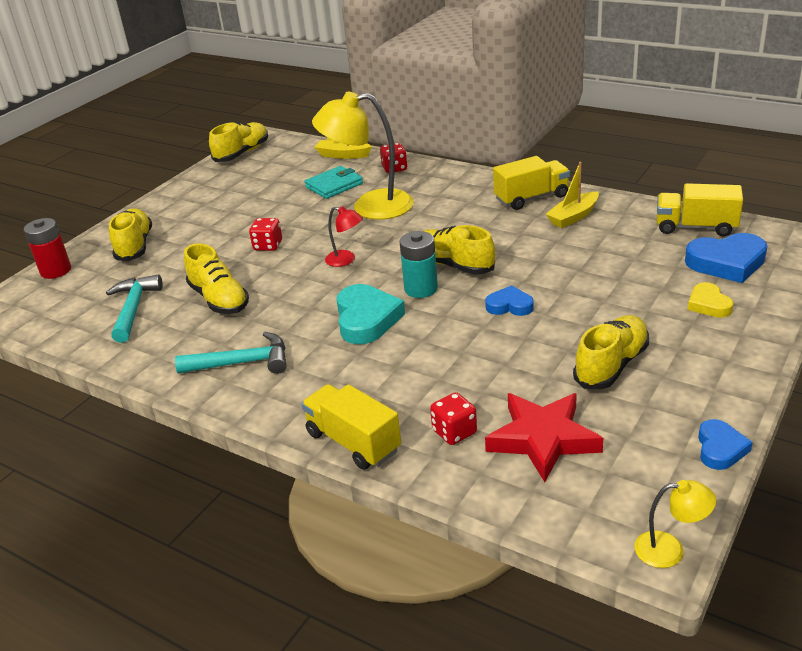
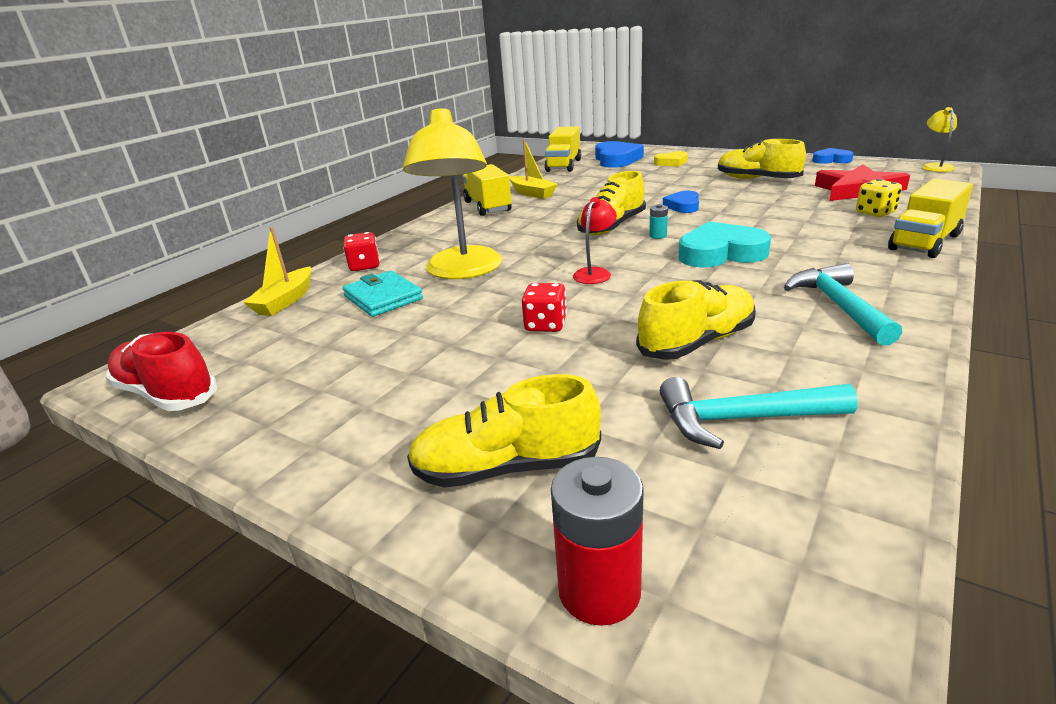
camera: 90 degrees left, 5 degrees down
(242, 153) = (167, 394): yellow shoe -> red shoe
(421, 289) = (658, 236): turquoise battery -> turquoise battery, size x0.49
(454, 432) = (875, 213): red dice -> yellow dice

